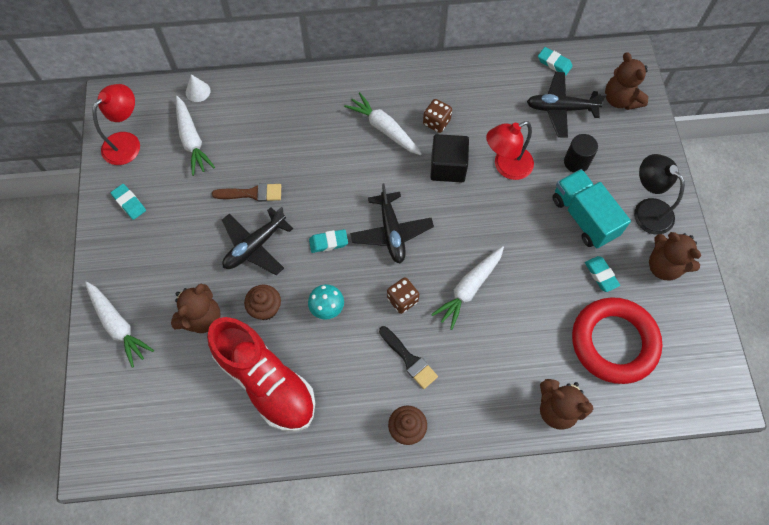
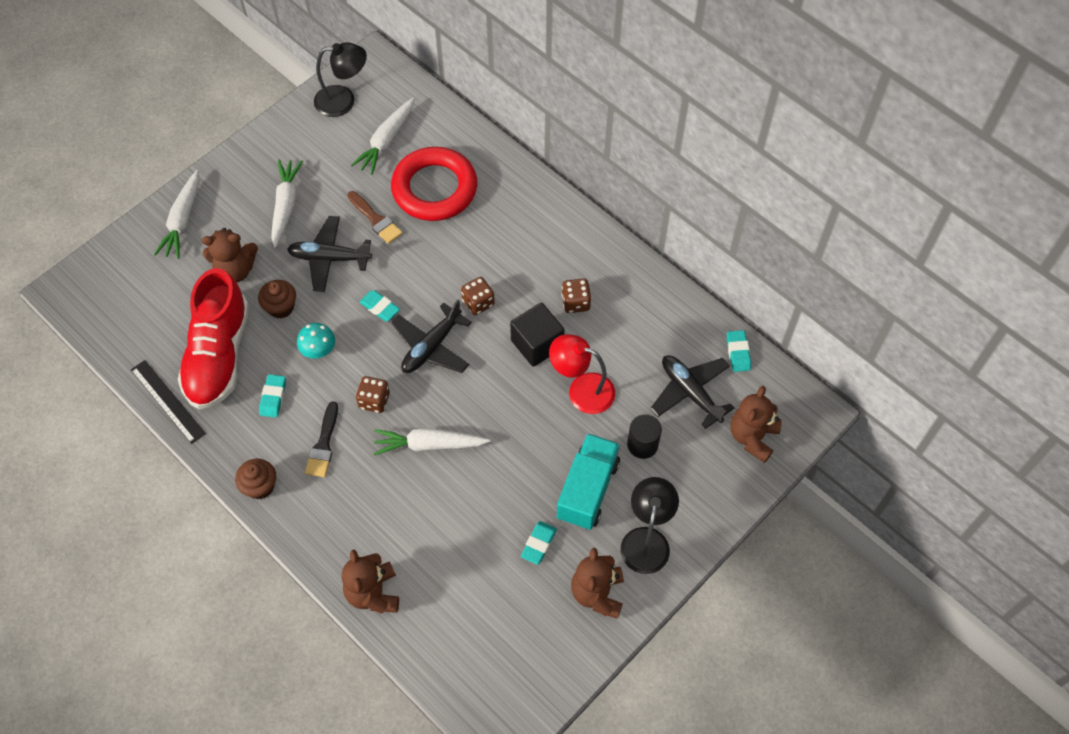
camera: 50 degrees right, 5 degrees down
(127, 142) = (343, 101): red lamp -> black lamp
(129, 203) = (291, 145): turquoise eraser -> turquoise eraser (273, 397)
(198, 91) = (436, 109): white cone -> none
(273, 448) = (168, 401): none -> black ruler
(383, 178) = (478, 303): none -> brown dice
(384, 129) = (529, 268): white carrot -> white carrot (285, 206)
(614, 342) = (478, 599): red ring -> red ring (434, 188)

